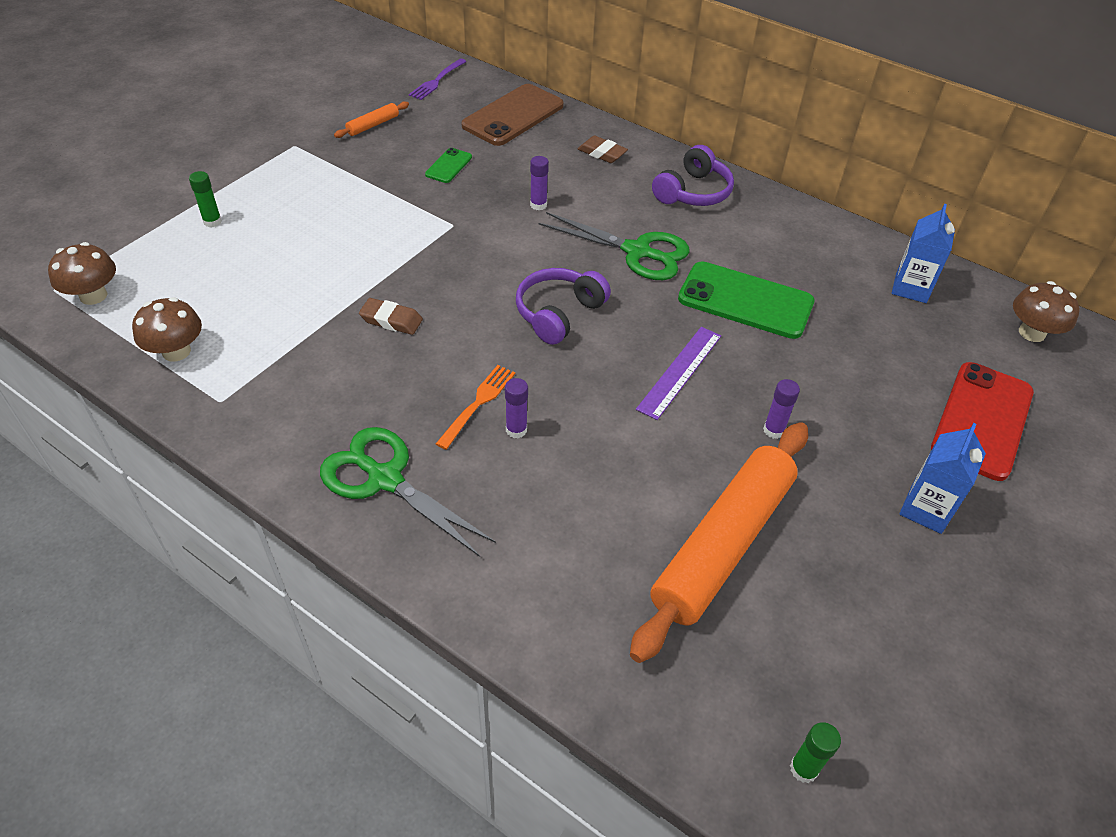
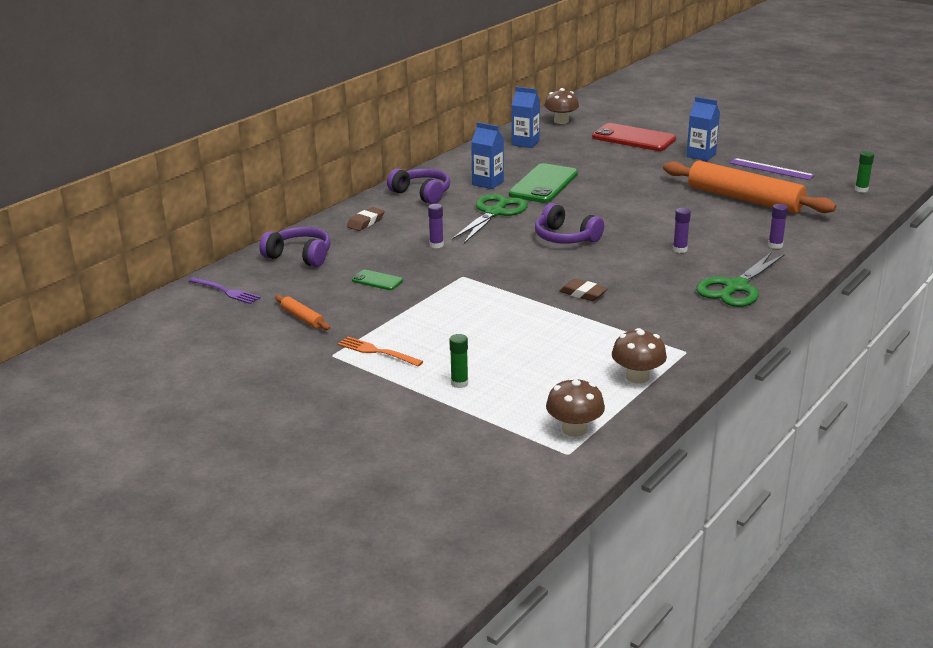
camera: 85 degrees left, 20 degrees down
(391, 320) = (583, 294): brown eraser -> brown eraser turned 75 degrees counterclockwise
(478, 404) = (660, 261): orange fork -> orange fork (377, 352)
(513, 115) = (300, 256): brown phone -> purple headphones
(679, 371) = (614, 204): purple ruler -> purple ruler (771, 169)
(740, 247) = (488, 183): none -> blue carton
(773, 430) = (656, 183): purple glue stick -> purple glue stick (775, 245)

